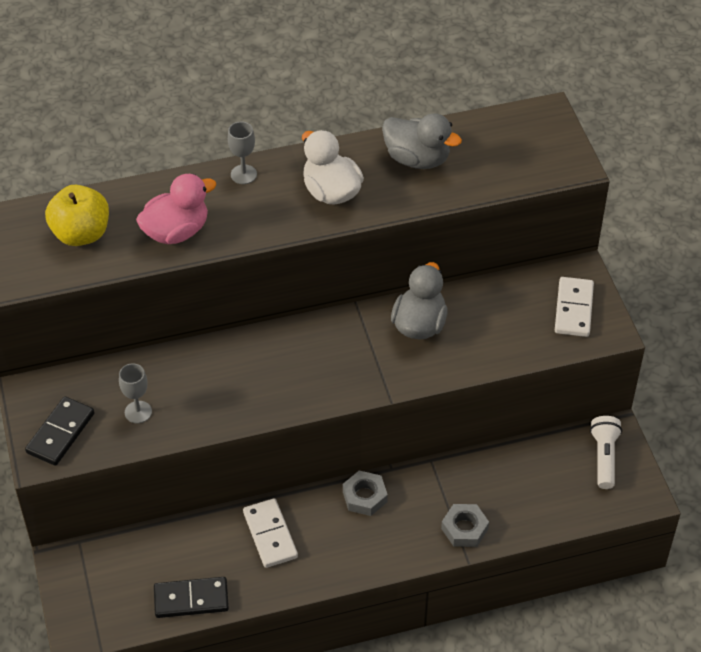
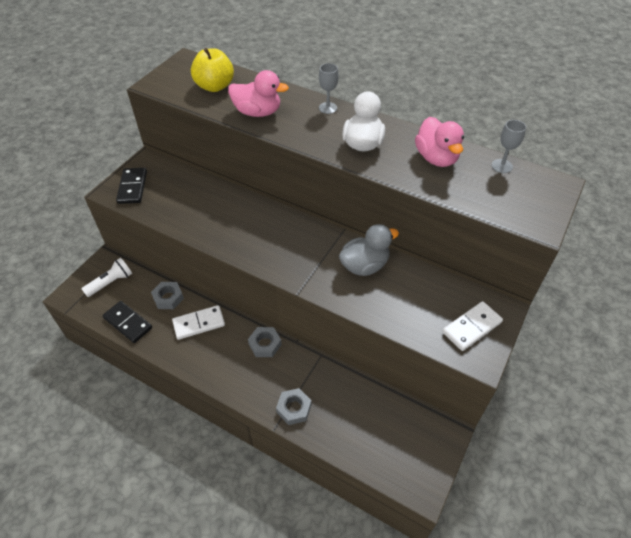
camera: 45 degrees right, 0 degrees up
(61, 433) = (132, 187): black domino -> black domino turned 75 degrees counterclockwise
(138, 412) = (175, 203): grey goblet -> grey goblet (501, 166)
(199, 538) = (168, 298): none -> grey nut
(270, 535) = (199, 324): white domino -> white domino turned 45 degrees clockwise
(417, 159) = (436, 158): grey duck -> pink duck
(604, 457) = (424, 441): white flashlight -> white flashlight (111, 282)

